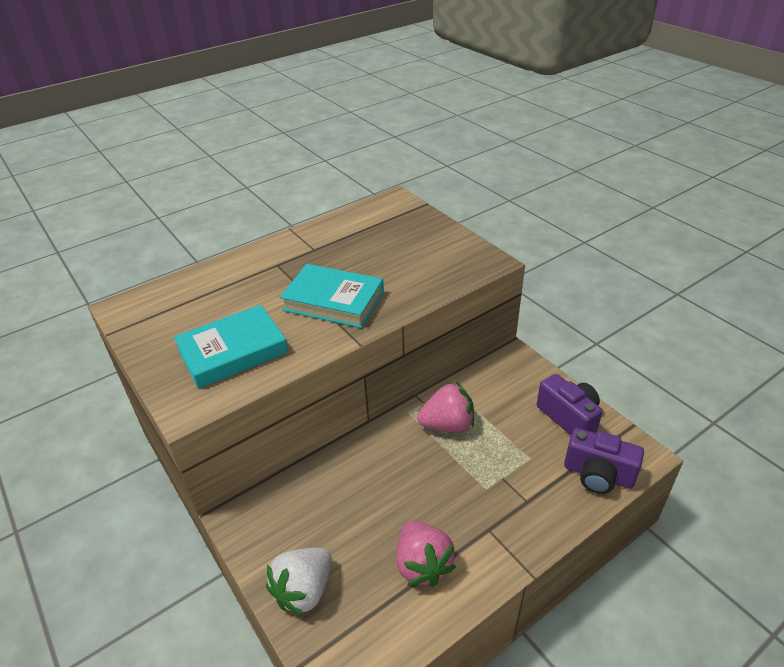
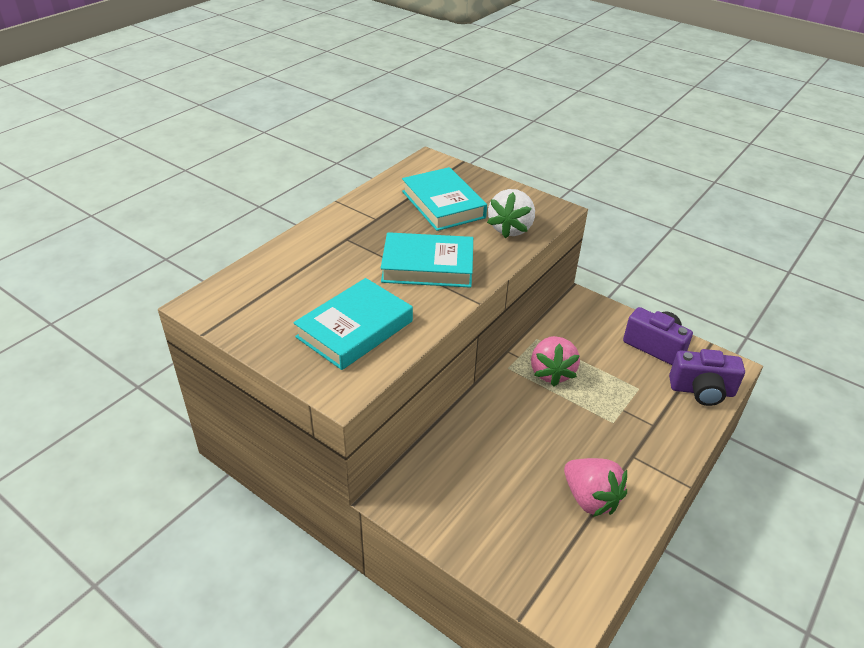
camera: 20 degrees left, 0 degrees up
(304, 590) = (494, 547): white strawberry -> white strawberry (510, 229)
(383, 243) = (443, 204): none -> turquoise book
(447, 424) = (551, 372): pink strawberry -> pink strawberry turned 120 degrees clockwise

